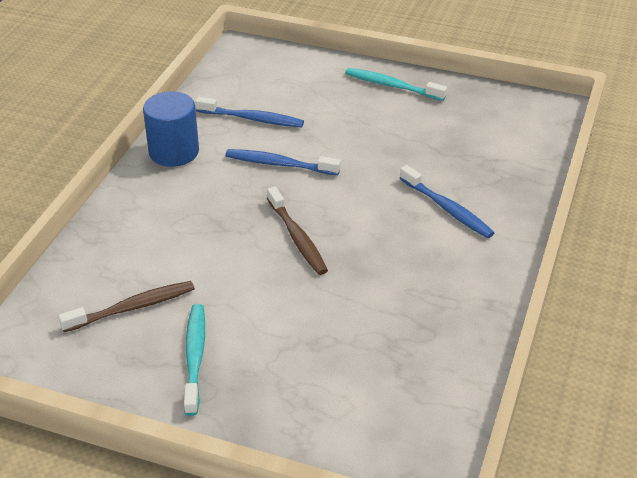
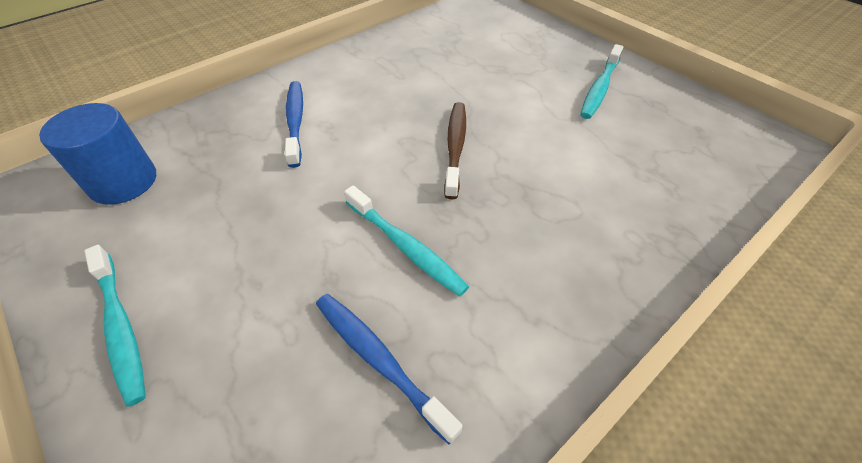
camera: 150 degrees left, 10 degrees up
(132, 308) = (646, 140): brown toothbrush -> none
(174, 152) = (538, 341): blue cylinder -> blue cylinder (123, 182)
(279, 164) = (406, 246): blue toothbrush -> turquoise toothbrush

